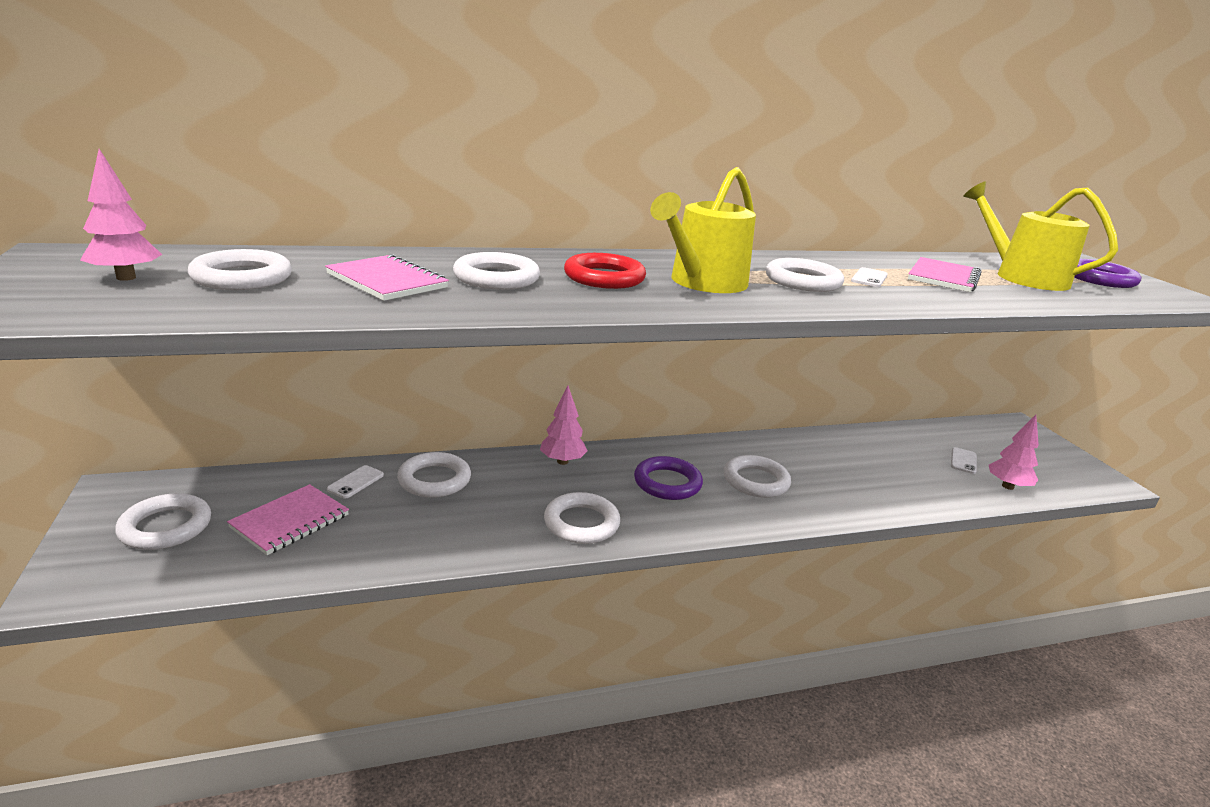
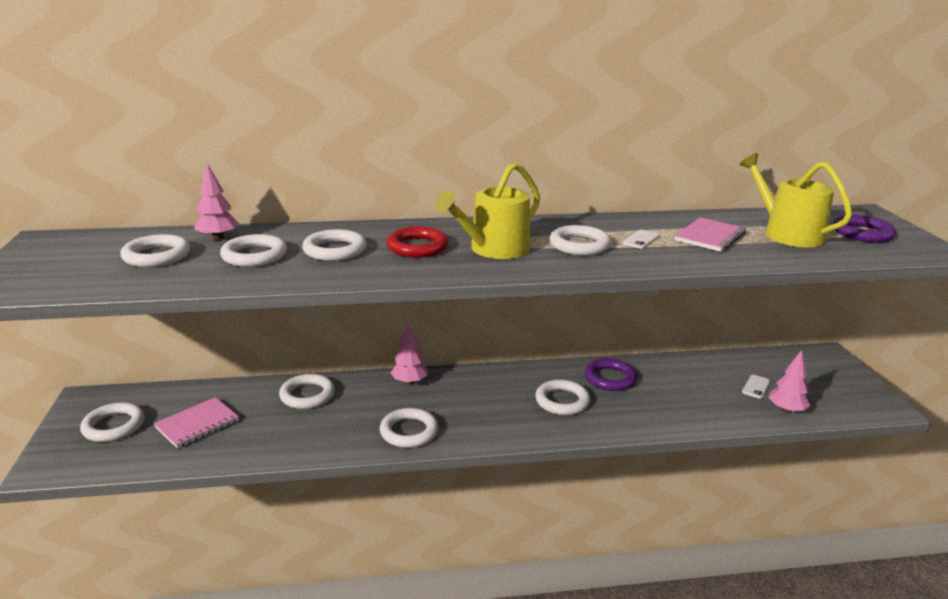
camera: 10 degrees right, 0 degrees up
(126, 278) = (82, 258): pink tree -> pink tree (218, 238)
(356, 482) = (249, 396): white phone -> none
(387, 281) = (254, 256): pink notebook -> white ring
(667, 483) = (488, 401): purple ring -> purple ring (610, 378)

